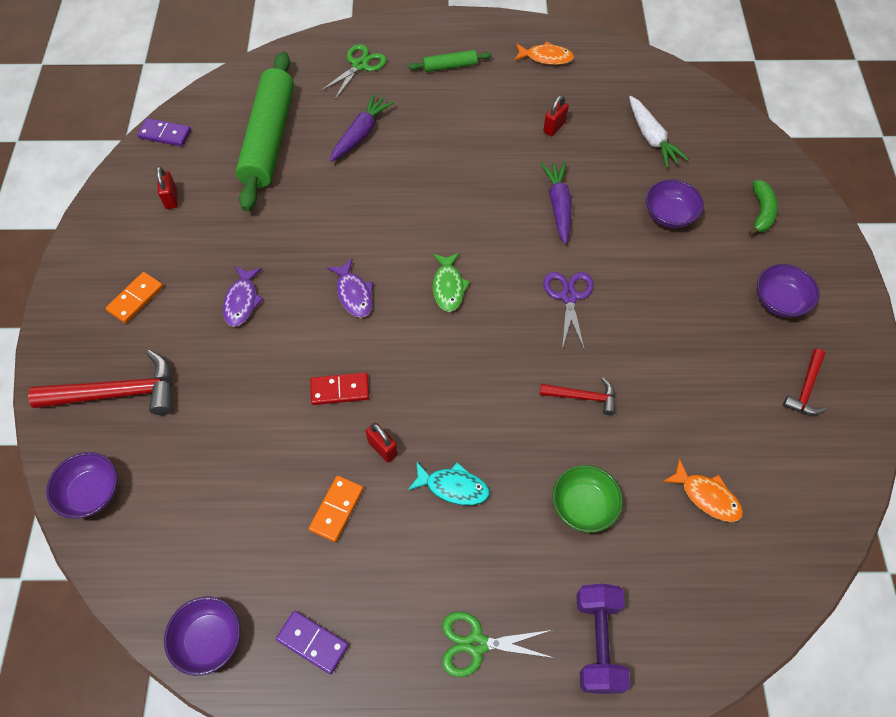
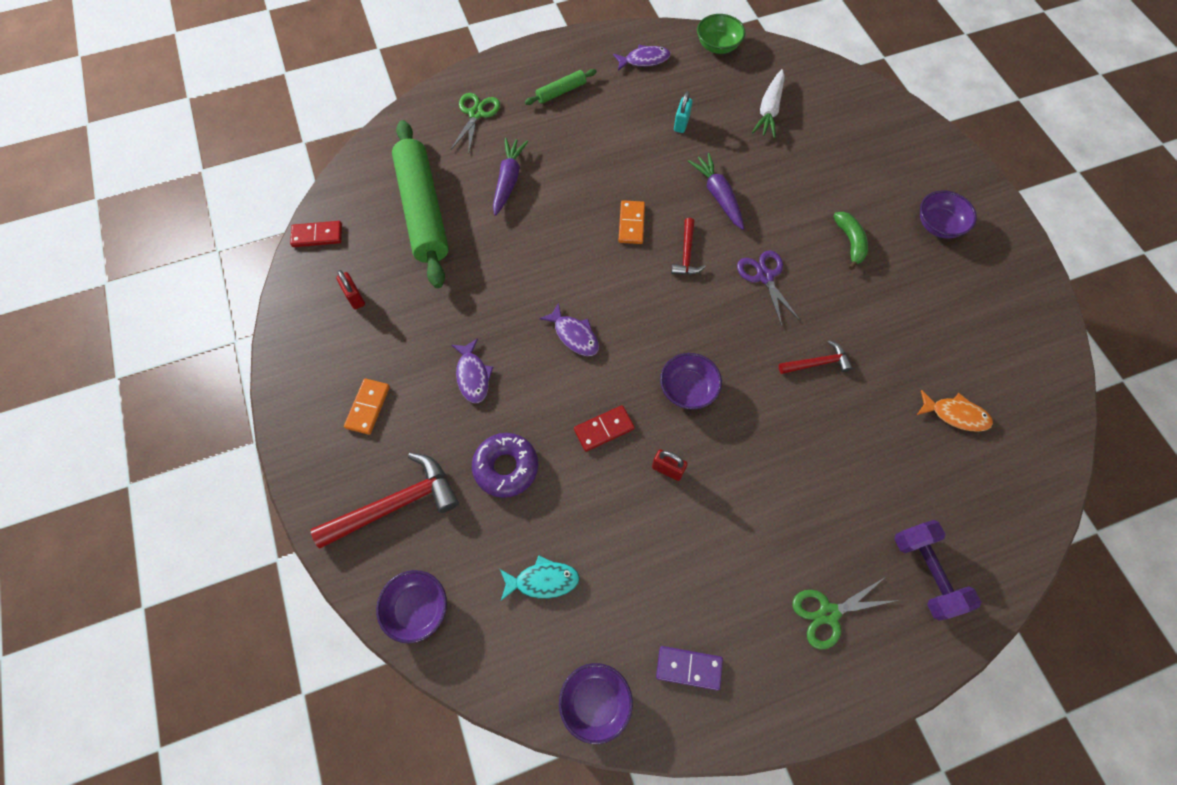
camera: 20 degrees left, 5 degrees up
(165, 134) = (317, 236): purple domino -> red domino
(232, 394) = (506, 467): none -> purple donut
(336, 509) = (653, 540): orange domino -> orange domino (631, 224)
(448, 287) = (656, 301): green fish -> none
(453, 487) = (745, 482): turquoise fish -> turquoise fish (542, 580)
(546, 57) = (644, 60): orange fish -> purple fish
(554, 127) = (681, 124): red padlock -> turquoise padlock
(583, 506) = (861, 459): green bowl -> green bowl (718, 46)
(651, 138) = (769, 110): white carrot -> white carrot turned 60 degrees clockwise
(669, 215) = (816, 176): purple bowl -> purple bowl (688, 389)
(761, 212) = (889, 150): green banana -> green banana (850, 242)
(806, 389) = (992, 294): red hammer -> red hammer (686, 254)

